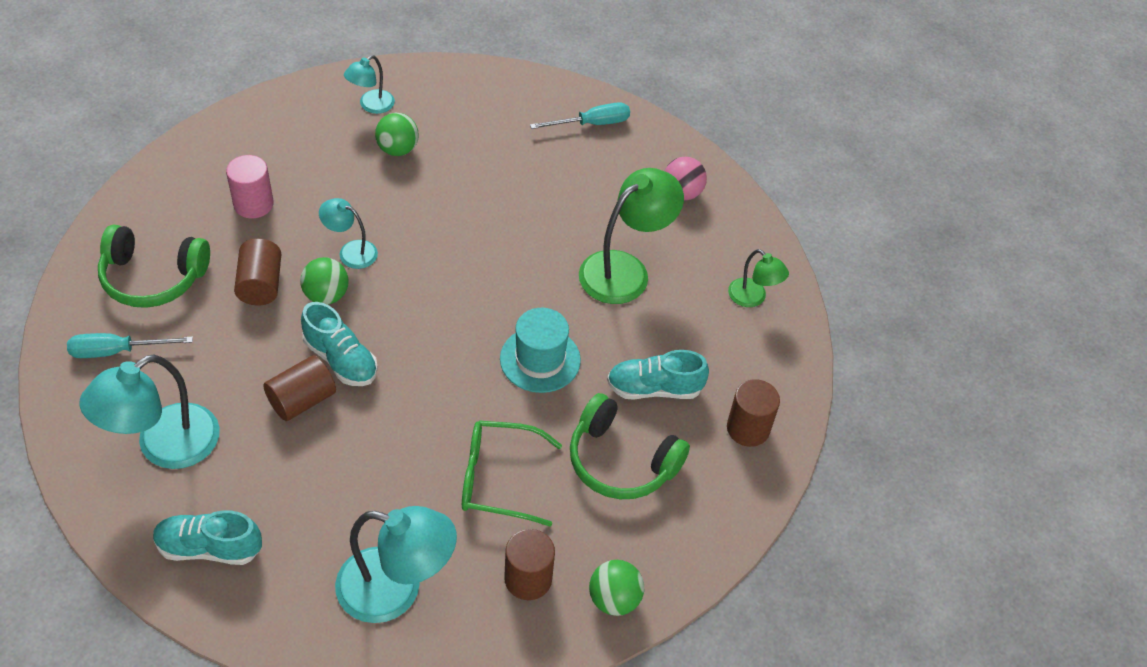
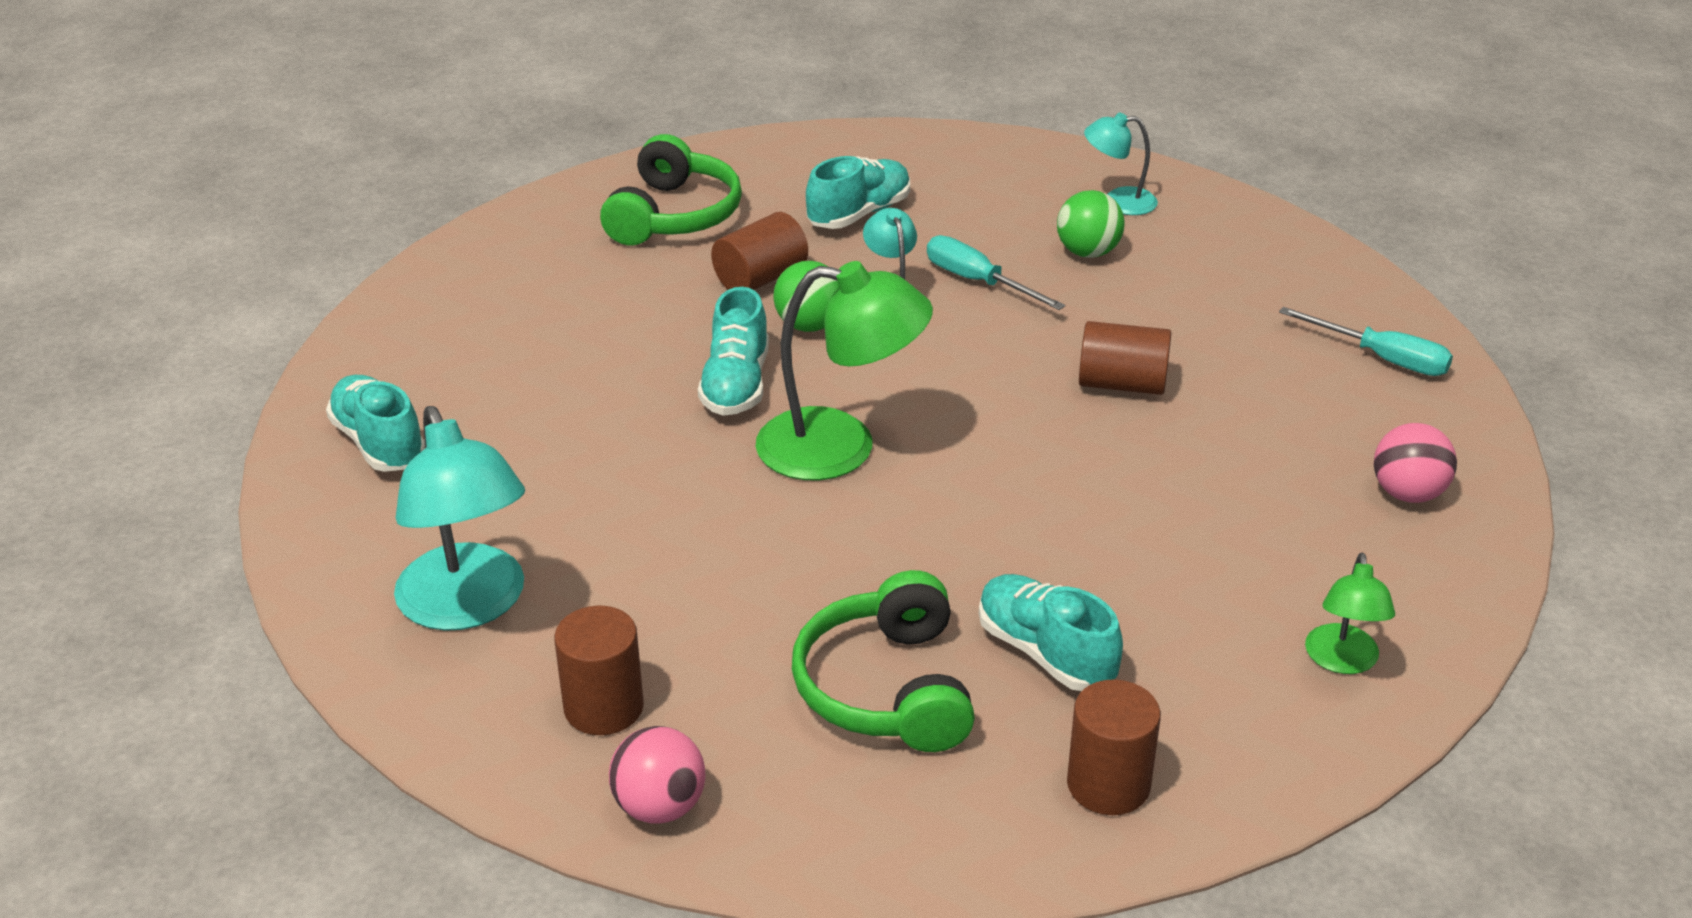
camera: 55 degrees right, 15 degrees down
(117, 351) = (555, 249): turquoise screwdriver -> turquoise screwdriver (978, 282)
(153, 278) = (674, 215): green headphones -> green headphones turned 135 degrees counterclockwise
(164, 446) = (473, 342): turquoise lamp -> none
(253, 204) = (859, 214): pink cylinder -> turquoise shoe
(302, 400) = (645, 391): brown cylinder -> brown cylinder (1122, 384)
(498, 479) = (723, 597): green glasses -> none
(540, 359) = (948, 528): turquoise hat -> none
(614, 599) = (660, 807): green ball -> pink ball
(625, 270) = (1198, 517): green lamp -> green lamp (841, 448)

